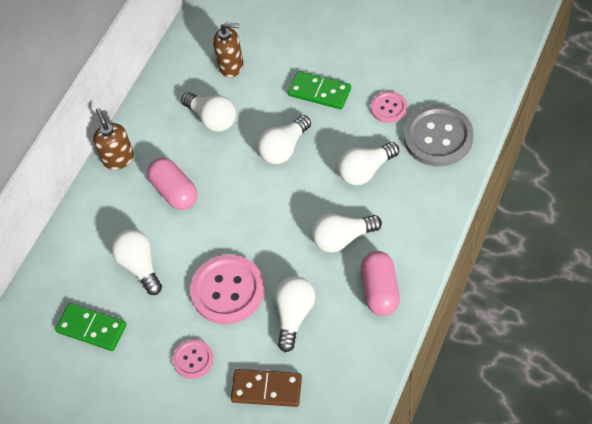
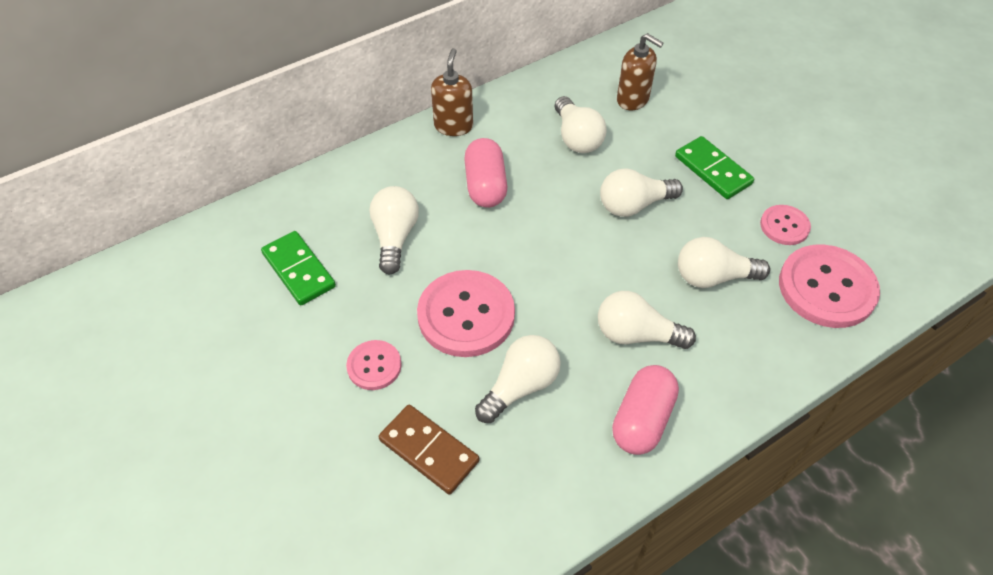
camera: 25 degrees right, 5 degrees down
(438, 137) = (827, 288): grey button -> pink button

